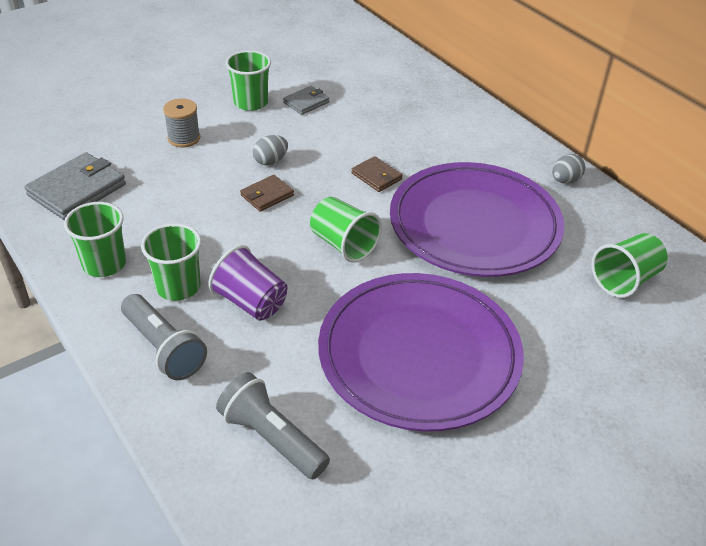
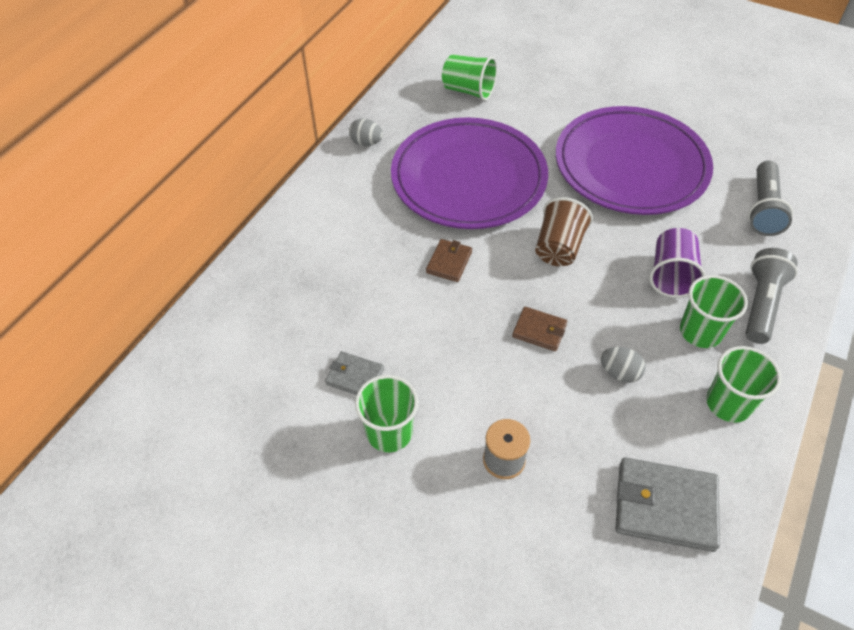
camera: 115 degrees left, 10 degrees up
(270, 161) = (485, 355): grey egg -> grey egg (619, 373)
(343, 244) = (558, 248): green cup -> brown cup

